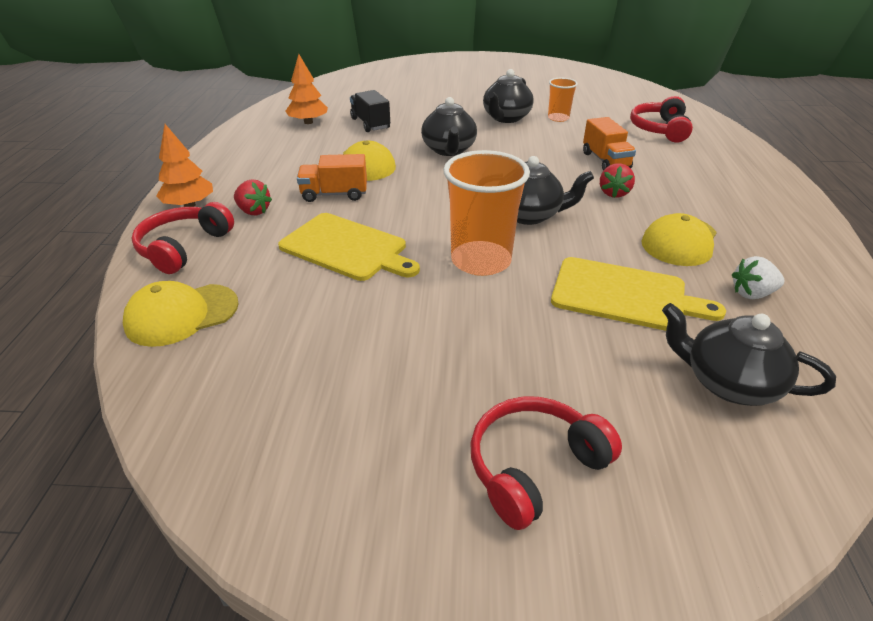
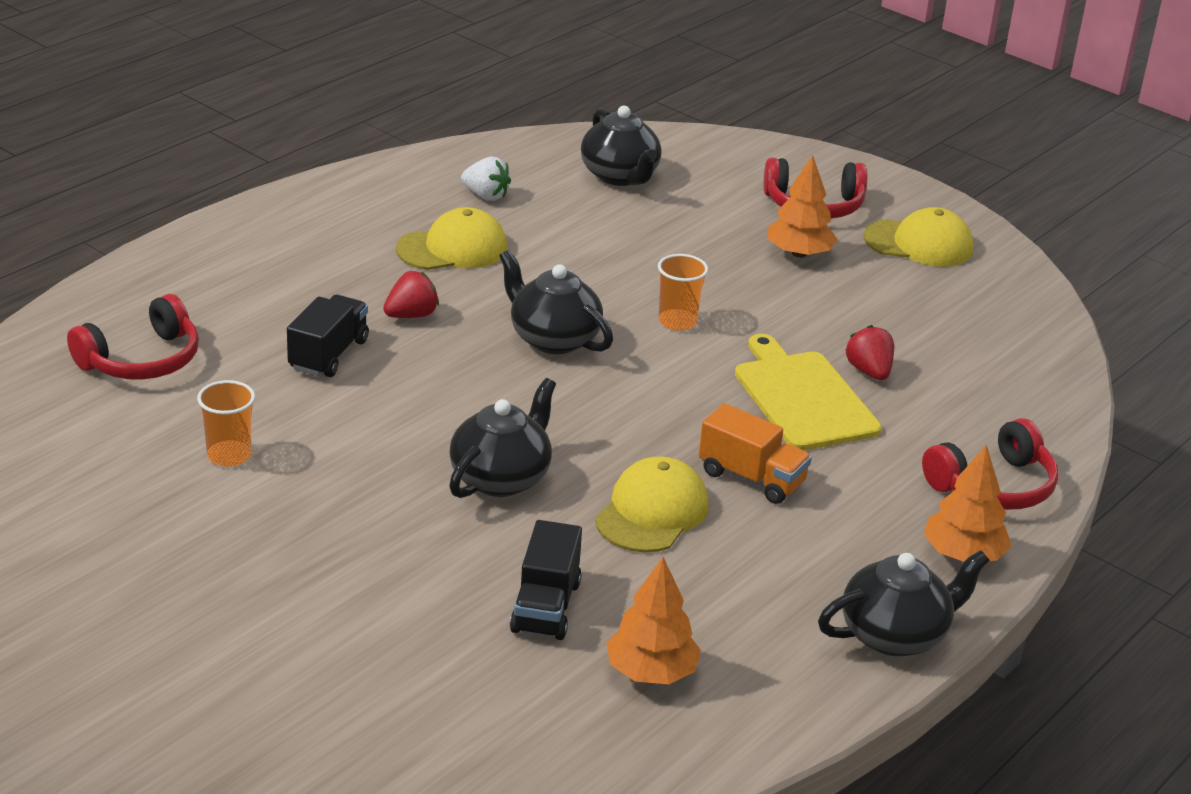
camera: 145 degrees left, 5 degrees down
(181, 315) = (1020, 406): yellow cap -> yellow cap (919, 244)
(253, 211) = (879, 501): red strawberry -> red strawberry (869, 372)
(474, 379) = (799, 253): none -> orange tree
(481, 261) = (677, 322): orange cup -> orange cup, size x0.53
(506, 118) = (305, 499): black teapot -> black teapot (895, 635)
(605, 161) = (328, 355): orange truck -> black truck
(624, 295) = (593, 241): yellow cutting board -> none

